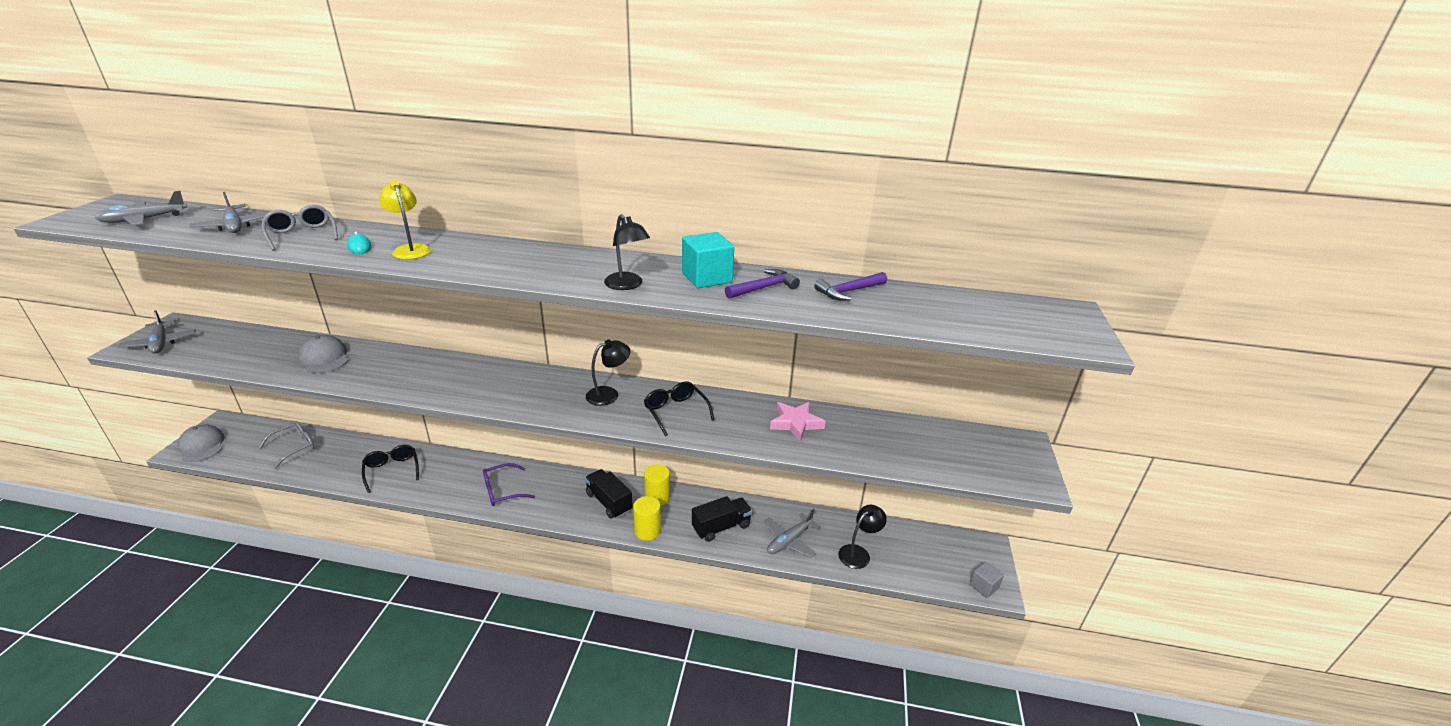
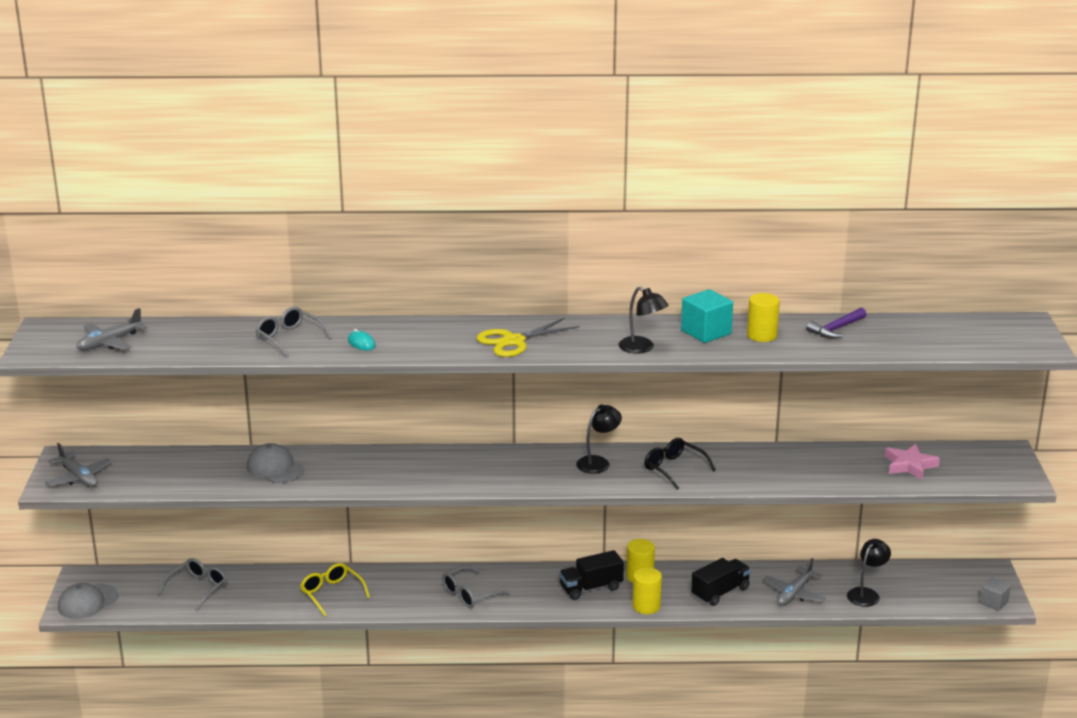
camera: 10 degrees left, 5 degrees down
(202, 446) = (87, 602): grey cap -> grey cap turned 90 degrees counterclockwise
(234, 226) = (210, 338): grey plane -> none
(392, 470) = (331, 593): black glasses -> yellow glasses
(410, 249) = (411, 339): yellow lamp -> none
(502, 491) = (469, 594): purple glasses -> grey glasses
(505, 262) = (513, 341): none -> yellow scissors
(609, 502) = (591, 588): black truck -> black truck turned 60 degrees counterclockwise
(764, 288) = (762, 335): purple hammer -> yellow cylinder
(795, 423) = (793, 463): pink star -> pink star (909, 465)

